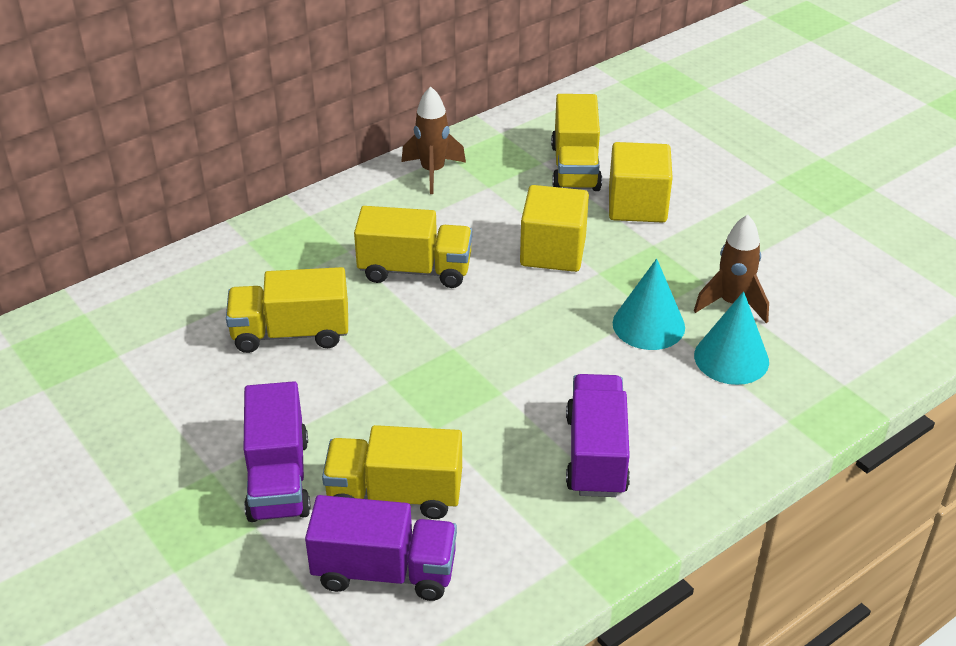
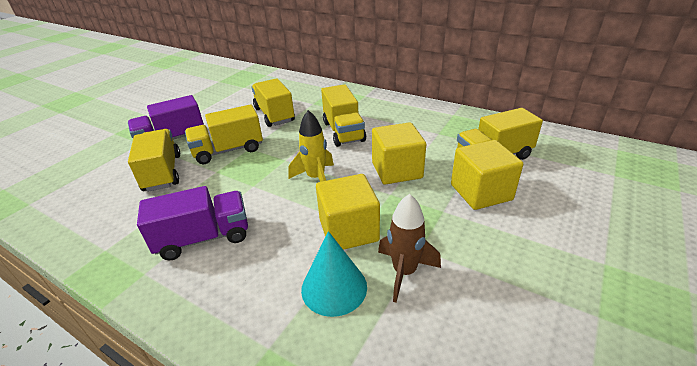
camera: 70 degrees right, 5 degrees down
(378, 407) = (228, 150): none -> yellow truck
(384, 571) = (106, 184): purple truck -> none
(433, 172) = (433, 114): brown rocket -> none
(524, 327) = (316, 178): none -> yellow rocket
(648, 325) = (348, 230): turquoise cone -> yellow cube

